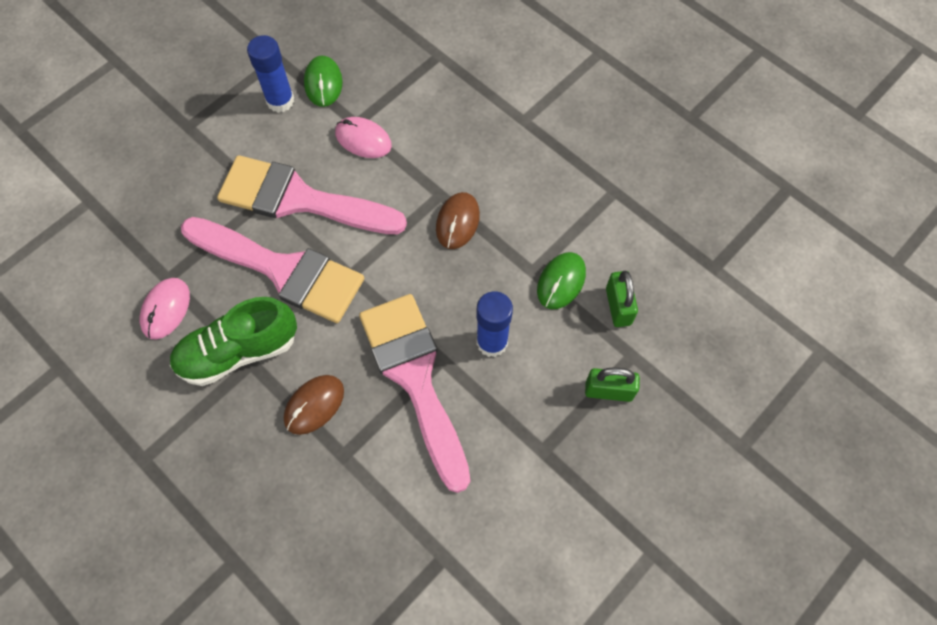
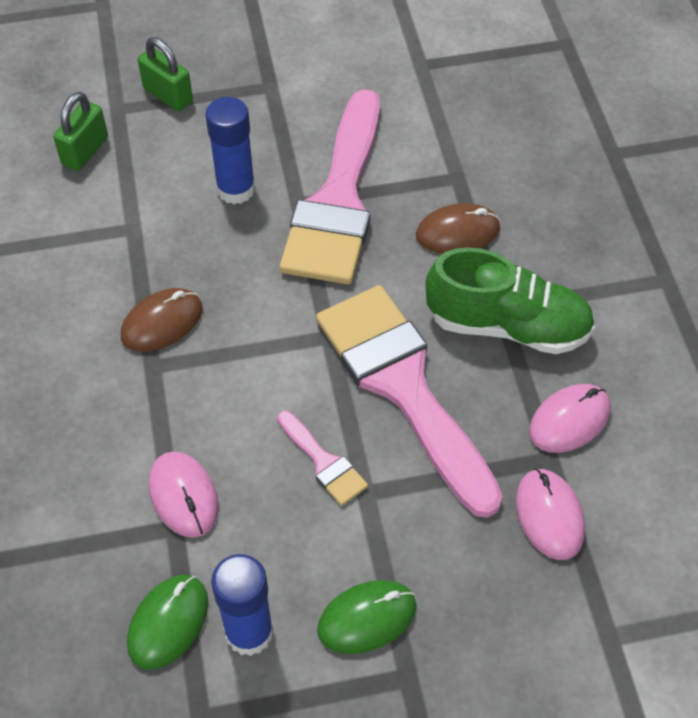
camera: 145 degrees left, 10 degrees down
(151, 244) = (549, 515): none -> pink mouse
(299, 199) = (324, 462): pink brush -> pink brush, size x0.42
(561, 282) = (115, 202): green mouse -> green mouse (367, 618)

